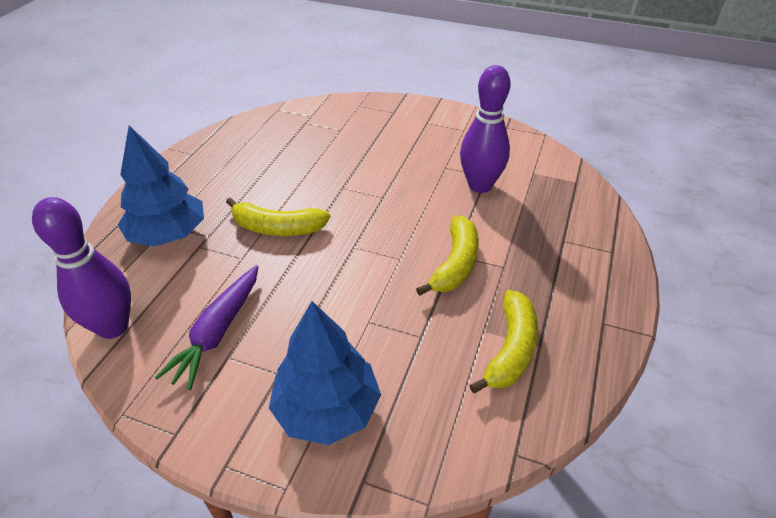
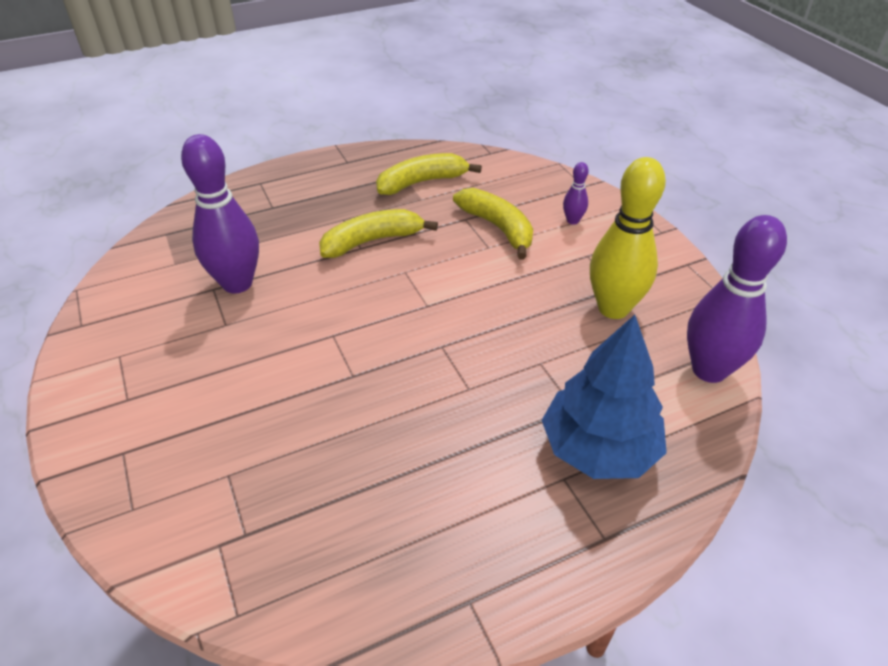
camera: 135 degrees left, 0 degrees up
(218, 332) = (613, 308): purple carrot -> yellow bowling pin
(277, 228) = (474, 372): yellow banana -> yellow banana (498, 228)
(327, 409) = (572, 221): blue tree -> purple bowling pin

